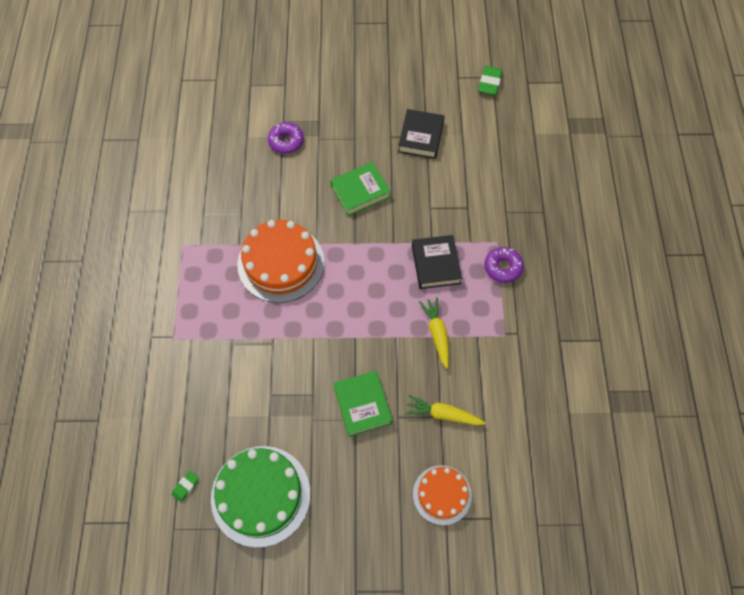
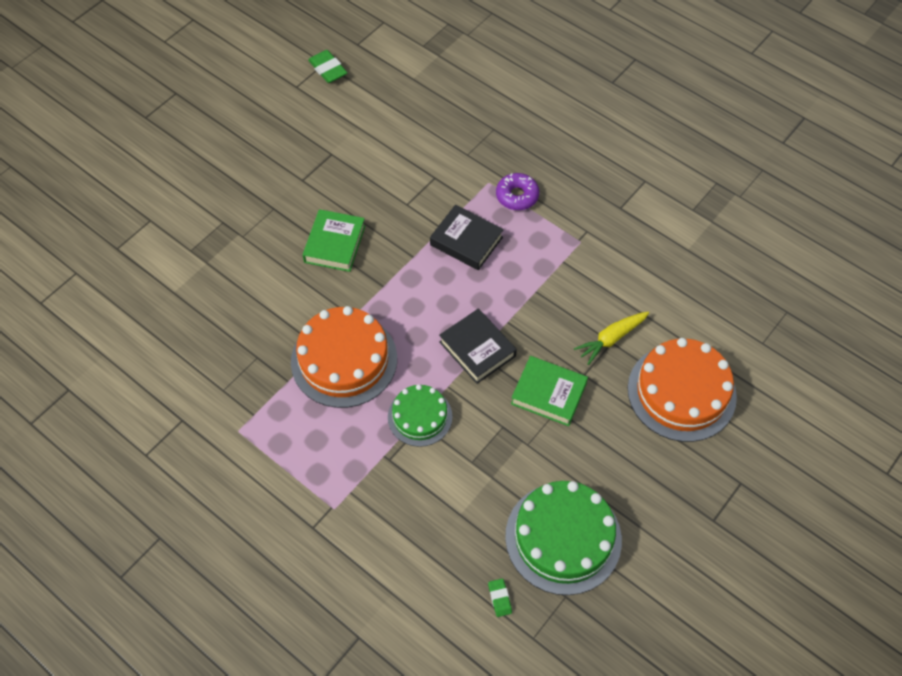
camera: 50 degrees left, 5 degrees down
(277, 338) = (420, 416): none -> green cake
(286, 141) = (216, 264): purple donut -> none
(421, 137) = (327, 158): black book -> black book (477, 349)
(437, 334) = (533, 289): yellow carrot -> none
(442, 494) = (681, 392): orange cake -> orange cake, size x1.69

